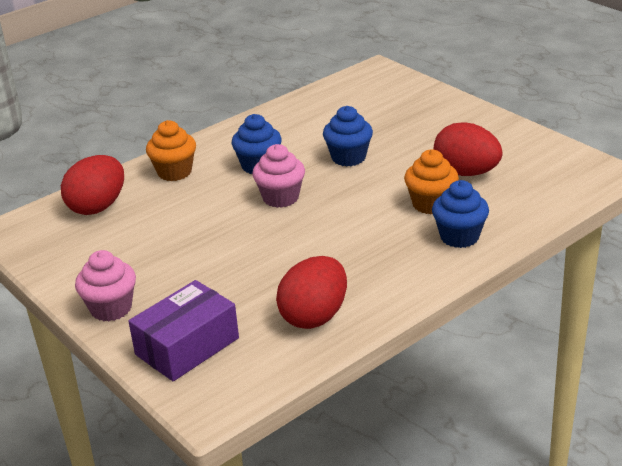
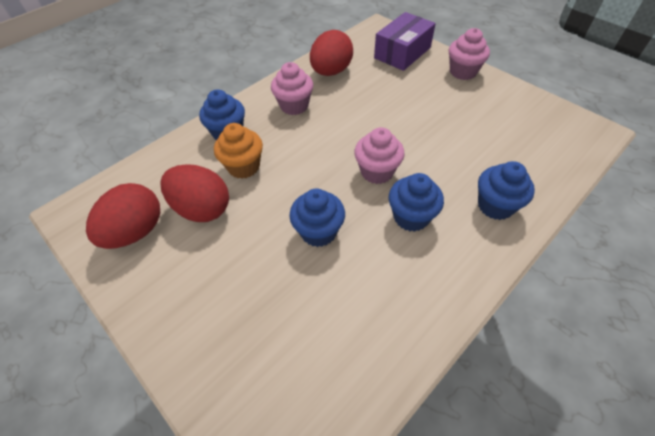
camera: 175 degrees right, 20 degrees up
(98, 207) = (539, 157): red egg -> red egg (136, 231)
(174, 172) = (495, 206): orange cupcake -> blue cupcake
(373, 267) = (294, 106): none -> pink cupcake

